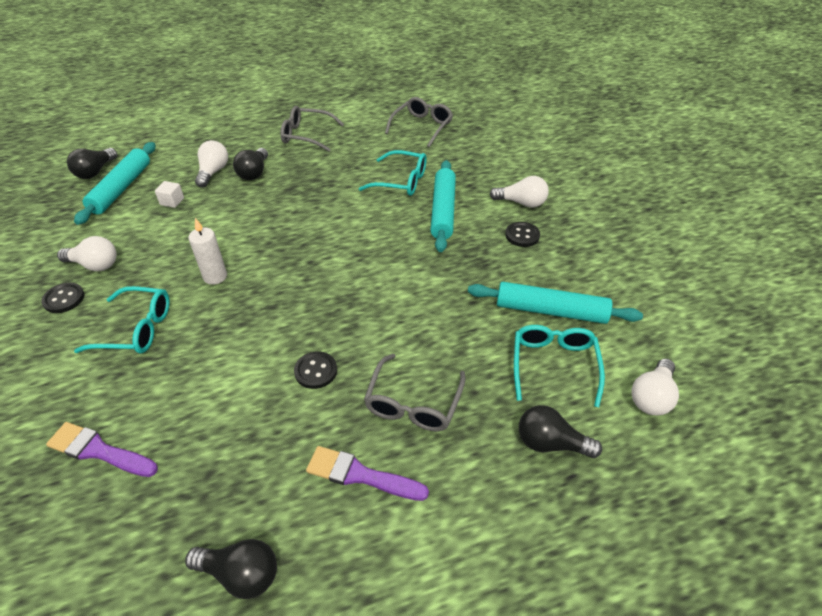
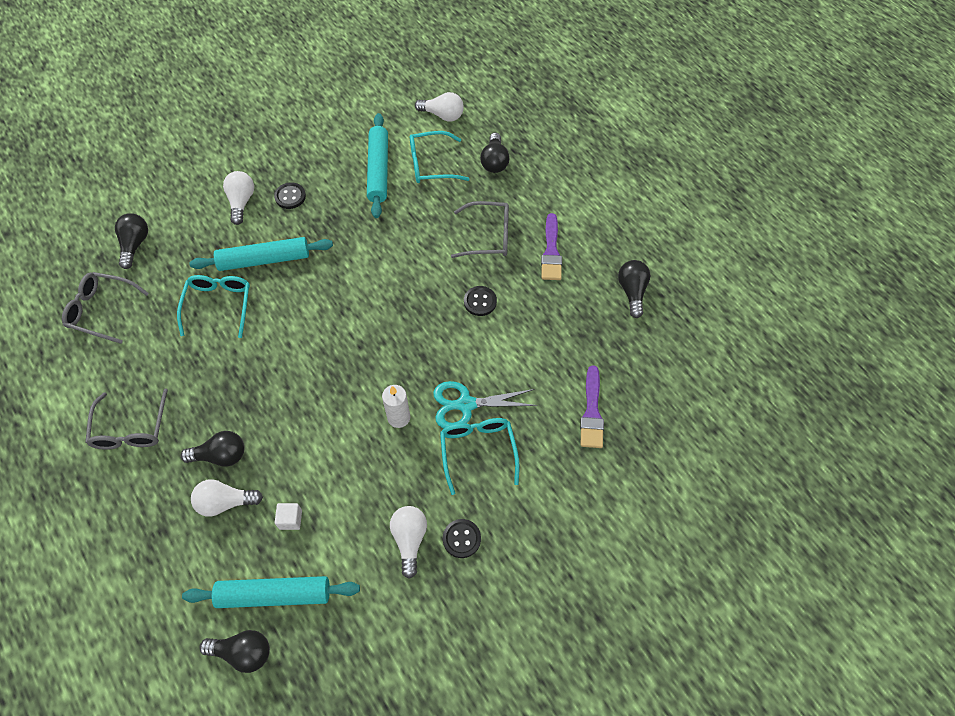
camera: 105 degrees left, 15 degrees up
(193, 330) = (466, 404): none -> turquoise scissors
(485, 143) = (135, 244): none -> black light bulb

